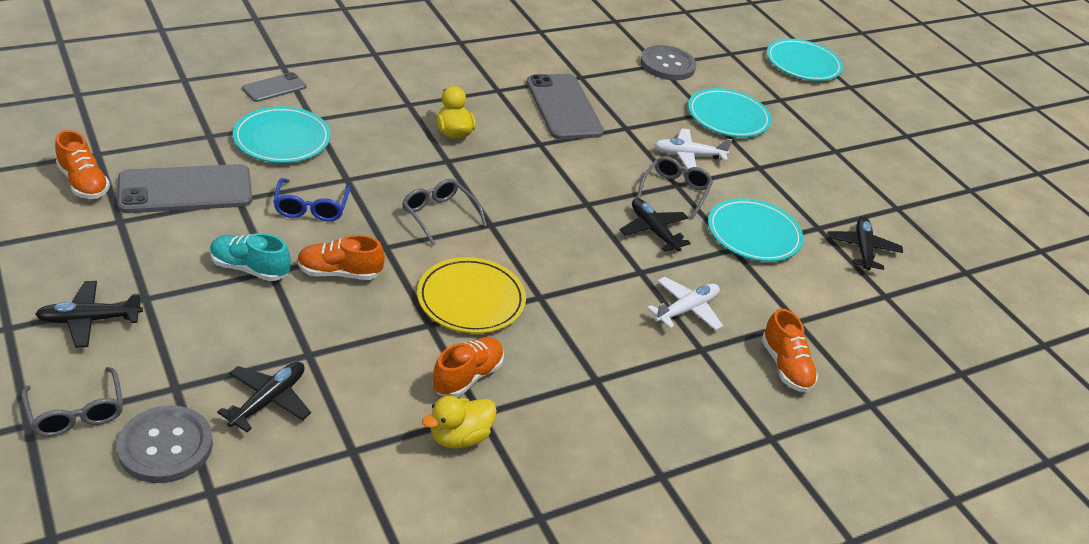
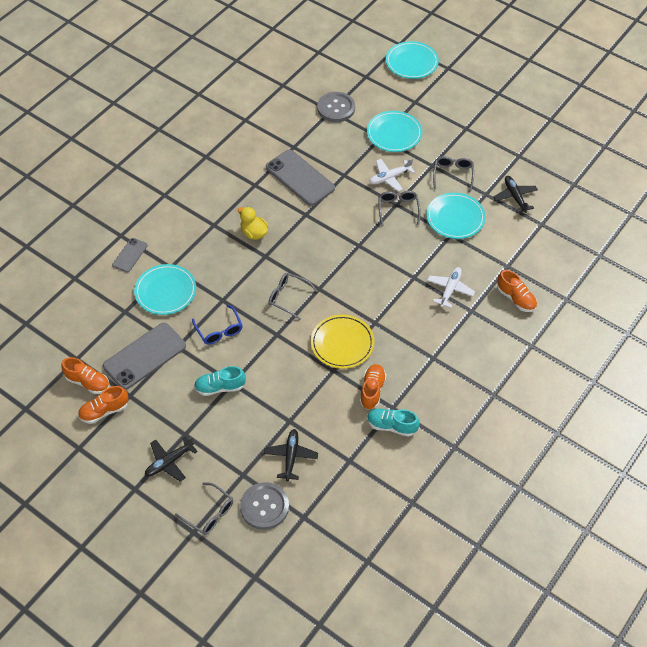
camera: 20 degrees left, 15 degrees up
(339, 273) = (266, 364): orange shoe -> orange shoe (104, 411)
(459, 437) = (391, 426): yellow duck -> turquoise shoe
(653, 230) = (403, 245): black plane -> none
(782, 189) = (453, 175): none -> grey glasses

